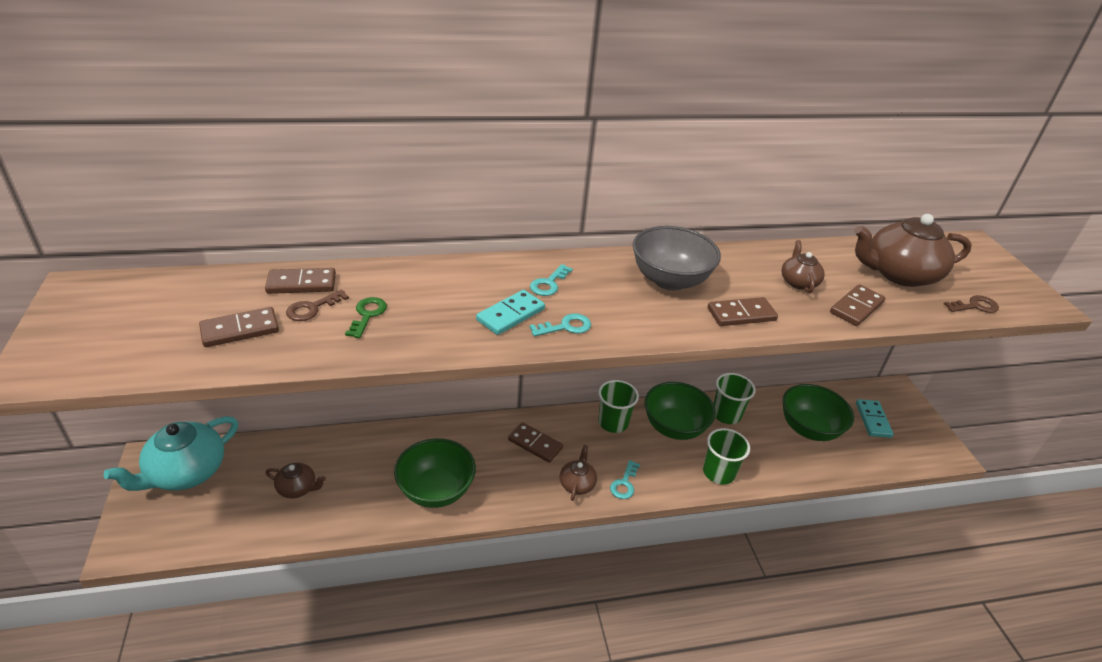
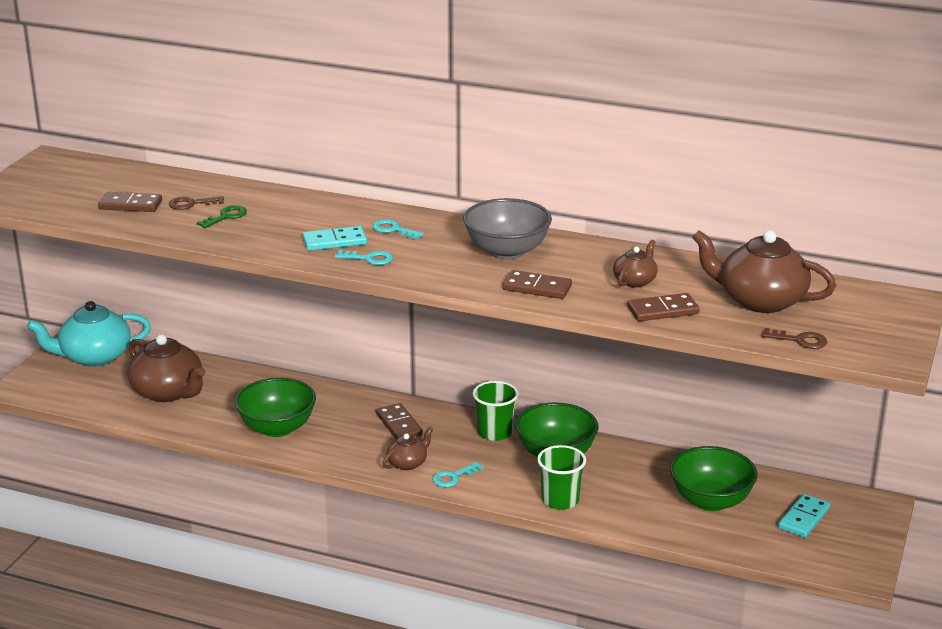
camera: 35 degrees right, 10 degrees down
(297, 488) = (168, 392): brown teapot -> brown teapot, size x1.95
(301, 284) = (199, 187): brown domino -> none
(549, 284) = (393, 230): turquoise key -> turquoise key turned 60 degrees clockwise
(726, 414) = (627, 462): green cup -> none

